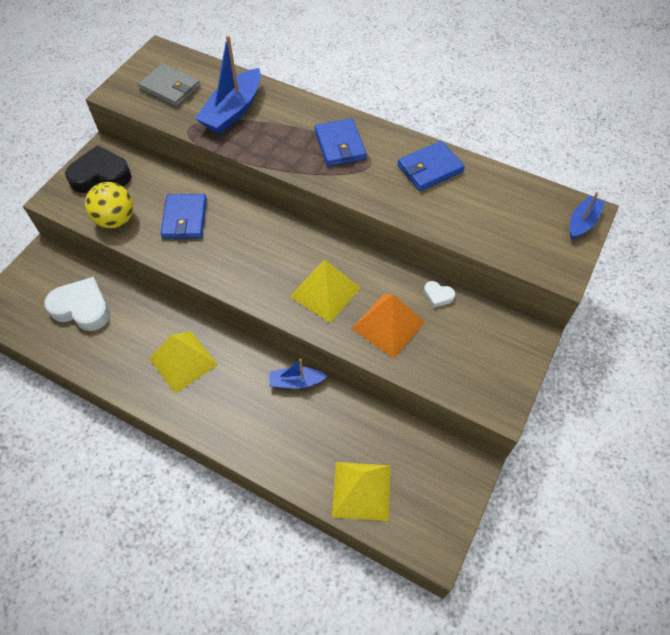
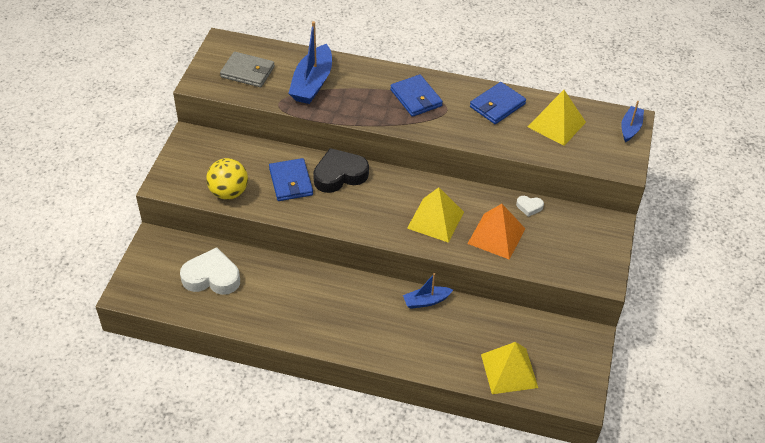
camera: 15 degrees left, 10 degrees down
(101, 175) = (198, 158): black heart -> black heart (339, 175)
(183, 361) = (321, 303): yellow pyramid -> yellow pyramid (556, 124)

